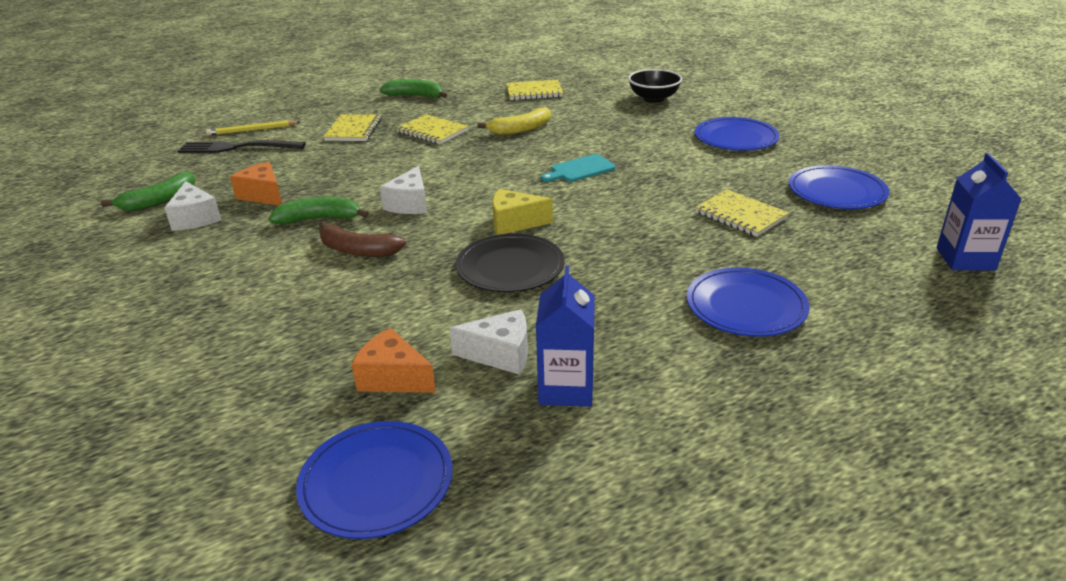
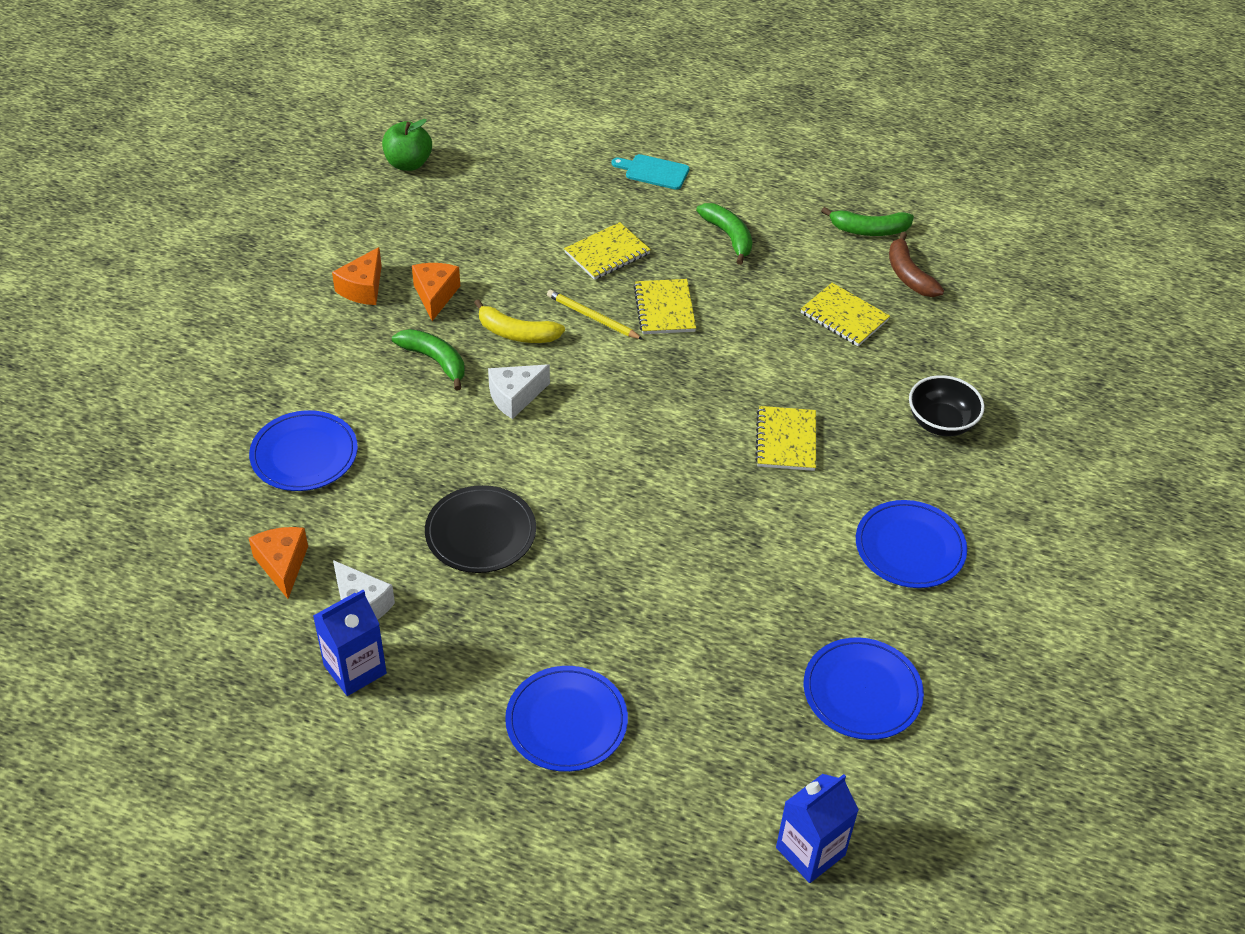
camera: 45 degrees right, 15 degrees up
(131, 158) = (408, 163): none -> green apple
(159, 201) = (365, 244): green banana -> green banana (869, 230)
(195, 218) = (363, 288): white cheese -> orange cheese
(237, 148) = (492, 209): black fork -> none
(252, 130) = (532, 189): yellow pencil -> yellow pencil (592, 317)
(357, 250) = (414, 421): brown banana -> brown banana (909, 275)
(376, 482) = (182, 632): blue plate -> blue plate (304, 454)
(514, 223) = (553, 488): yellow cheese -> none
(521, 129) = (741, 368): yellow banana -> yellow banana (516, 333)
(580, 169) = (700, 468): turquoise cutting board -> turquoise cutting board (654, 172)
(740, 215) = (729, 639): yellow notebook -> yellow notebook (786, 440)

